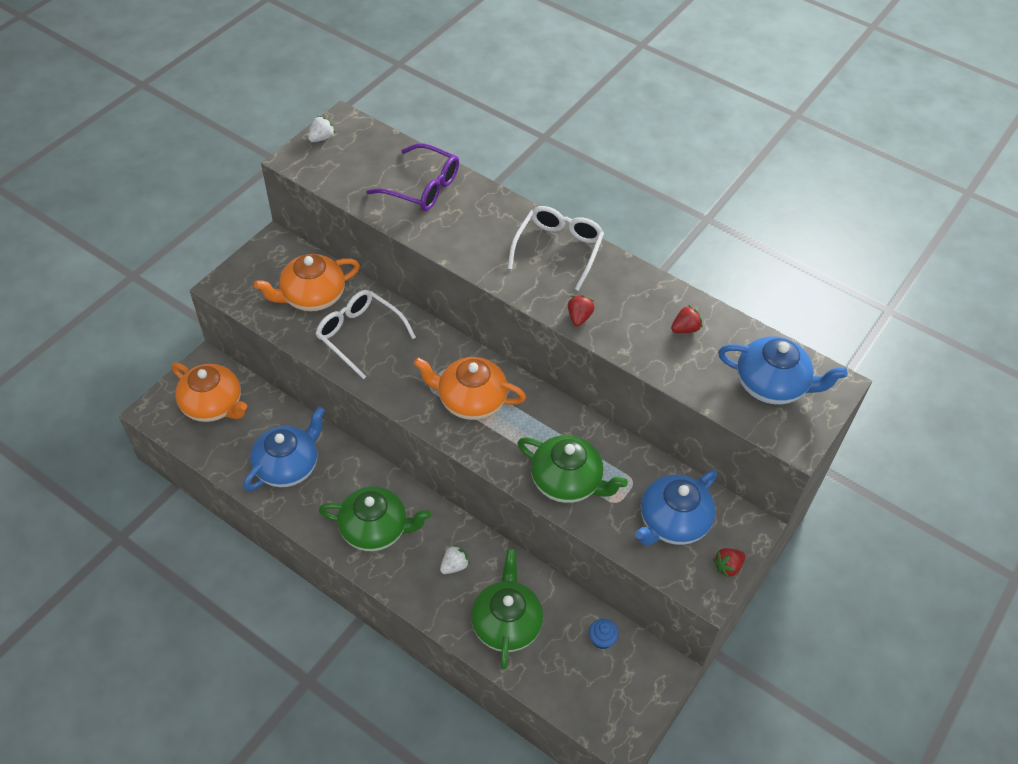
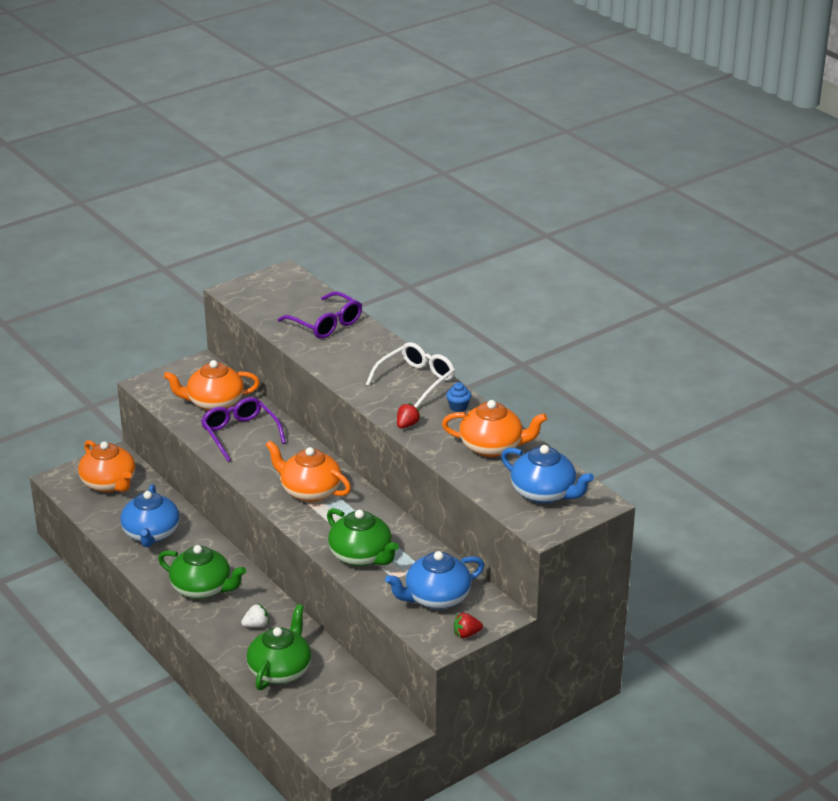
camera: 20 degrees right, 20 degrees down
(288, 466) = (151, 534): blue teapot -> blue teapot turned 120 degrees clockwise
(322, 138) = (261, 280): white strawberry -> none
(359, 335) = (240, 434): white glasses -> purple glasses
(601, 639) = (356, 698): blue cupcake -> blue cupcake (458, 407)
(685, 329) = (492, 447): red strawberry -> orange teapot

